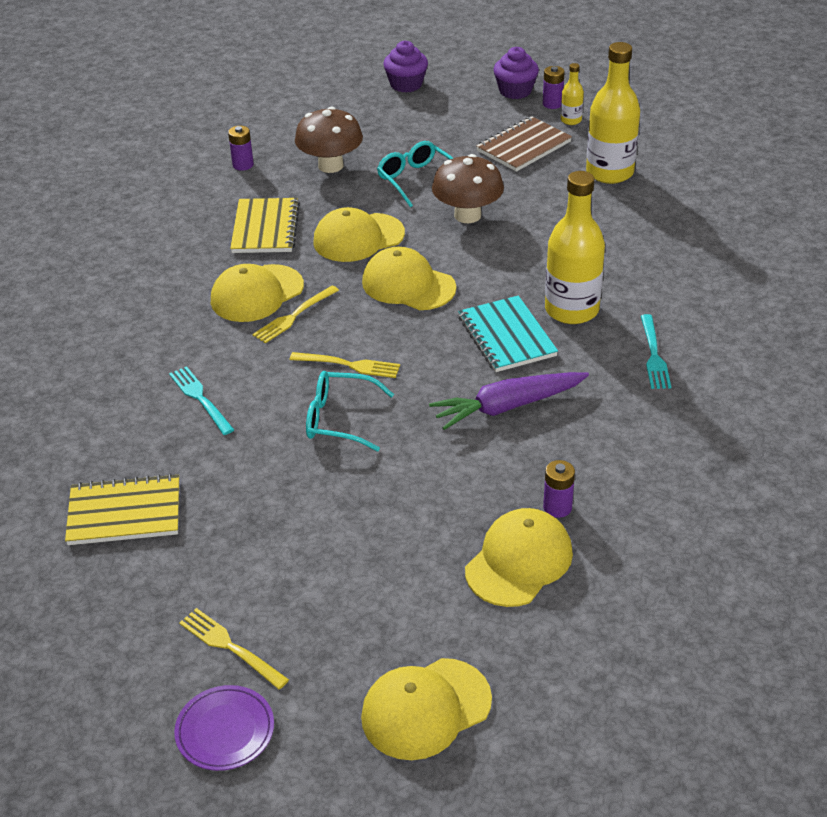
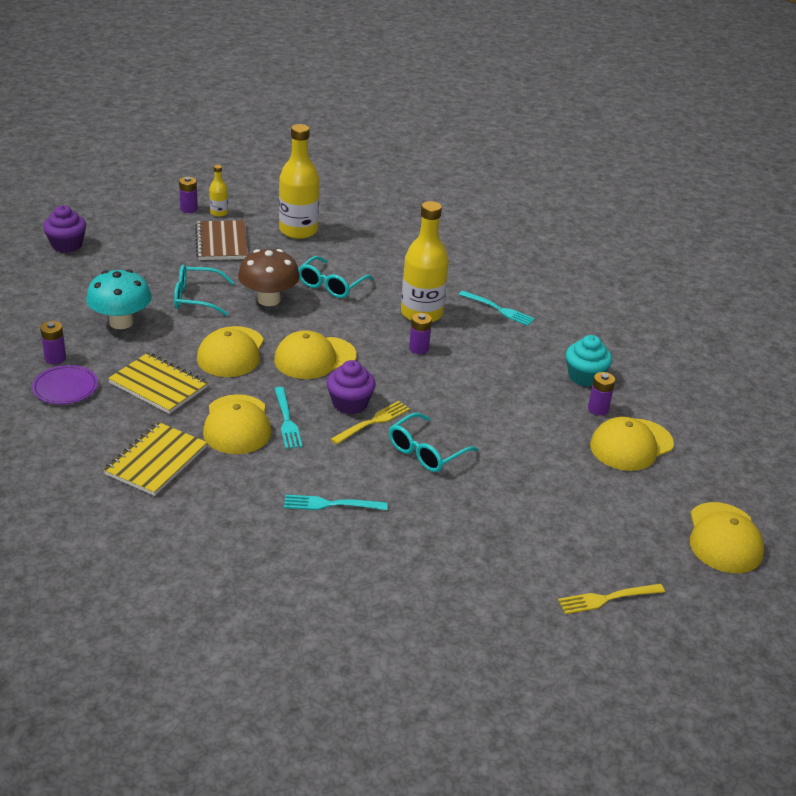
camera: 60 degrees left, 5 degrees down
(124, 512) = (422, 595): yellow notebook -> yellow notebook (156, 461)
(225, 731) = (682, 633): purple plate -> purple plate (65, 388)
(294, 316) = (287, 420): yellow fork -> turquoise fork
(330, 165) = (121, 322): brown mushroom -> turquoise mushroom
(506, 336) = (419, 348): turquoise notebook -> purple battery
(508, 406) = (488, 381): purple carrot -> none
(515, 91) = (150, 213): purple cupcake -> purple cupcake (350, 403)
(519, 561) = (631, 445): yellow cap -> yellow cap turned 105 degrees counterclockwise
(542, 235) = (331, 285): none -> turquoise glasses
(608, 472) = (584, 376): none -> turquoise cupcake

